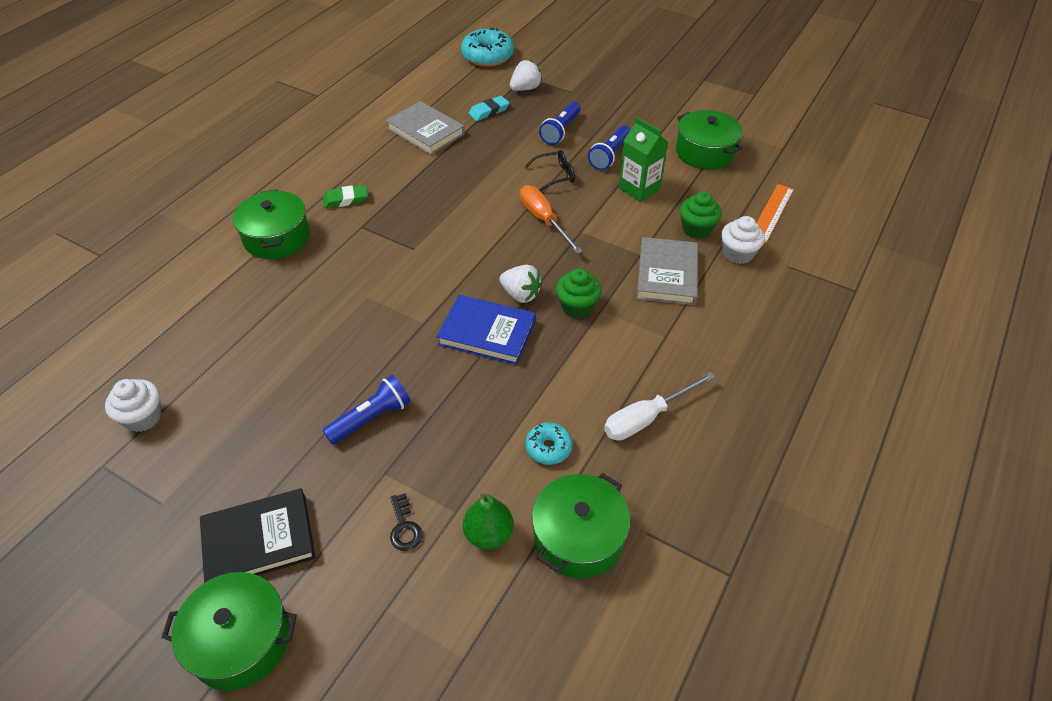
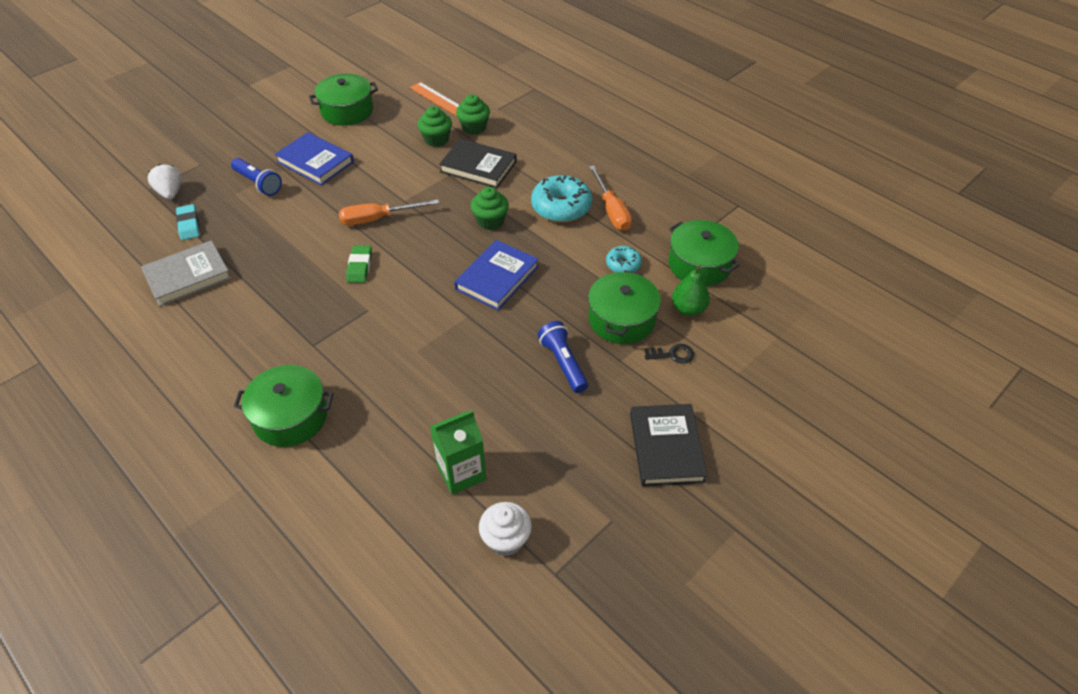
camera: 75 degrees left, 0 degrees up
(241, 640) = (751, 462): green pot -> green pot (621, 319)
(346, 199) = (262, 353): green eraser -> green eraser (359, 266)
(487, 56) = (87, 208): turquoise donut -> turquoise donut (561, 207)
(520, 294) = (462, 250): white strawberry -> none
(554, 175) = (321, 200): black glasses -> none
(610, 155) = (315, 162): blue flashlight -> blue book
(639, 188) = (370, 156): green carton -> green carton (461, 473)
(646, 418) = (611, 210): white screwdriver -> orange screwdriver
(666, 274) = (478, 167): grey book -> black book
(738, 254) = (474, 127): white cupcake -> green cupcake

